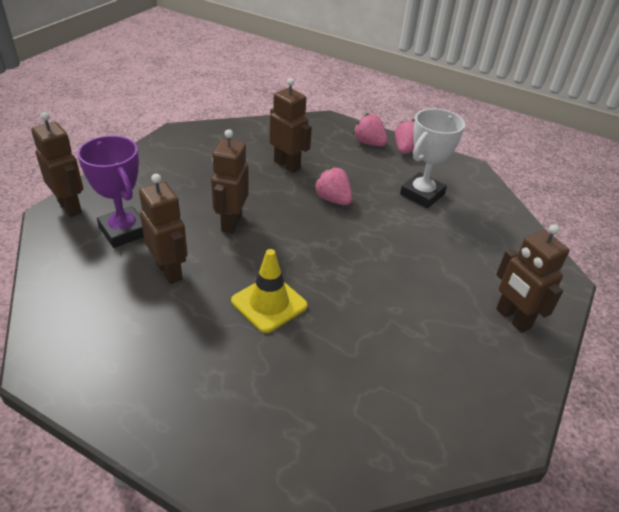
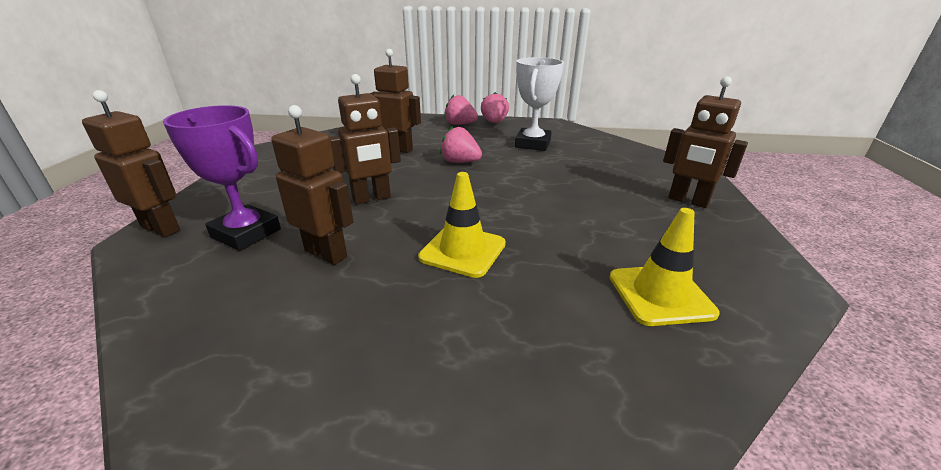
camera: 20 degrees left, 10 degrees down
(231, 223) = (371, 198): brown robot -> brown robot turned 105 degrees counterclockwise
(390, 400) = (660, 295): none -> yellow traffic cone

